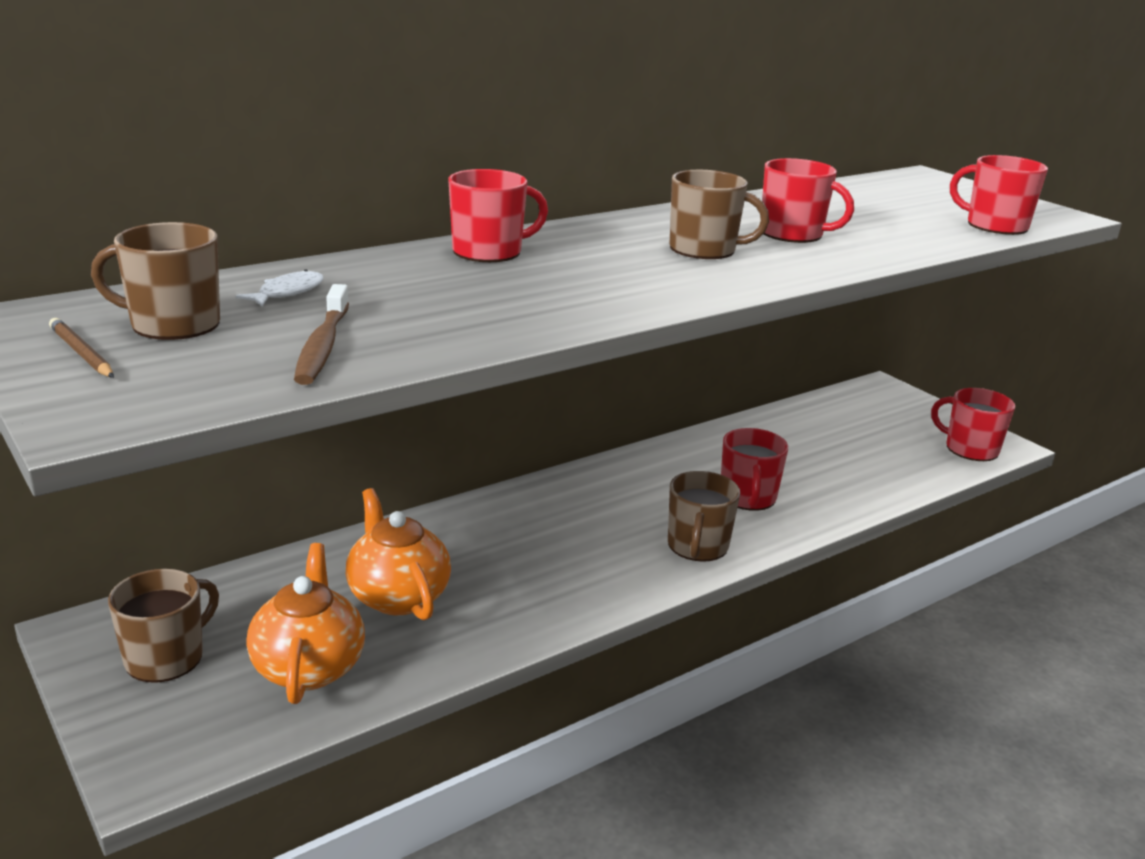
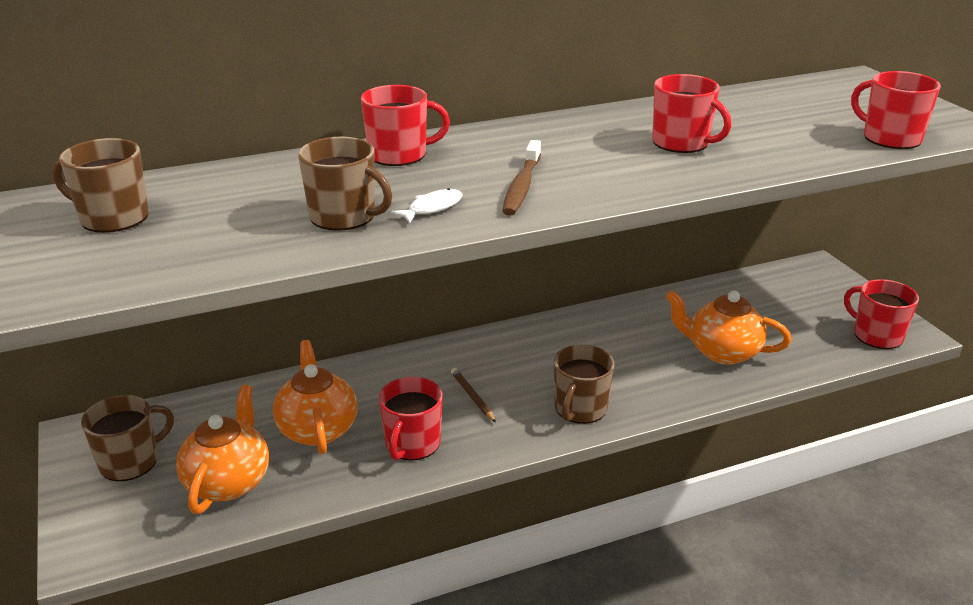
camera: 15 degrees right, 5 degrees up
(82, 352) = (33, 241): brown pencil -> brown pencil (472, 396)
(287, 292) = (215, 190): white fish -> white fish (432, 208)
(322, 346) = (210, 244): brown toothbrush -> brown toothbrush (522, 186)
(704, 249) = (588, 158): brown mug -> brown mug (344, 216)
(748, 497) = (644, 367): red mug -> red mug (412, 444)
(823, 476) = (722, 352): none -> orange teapot

